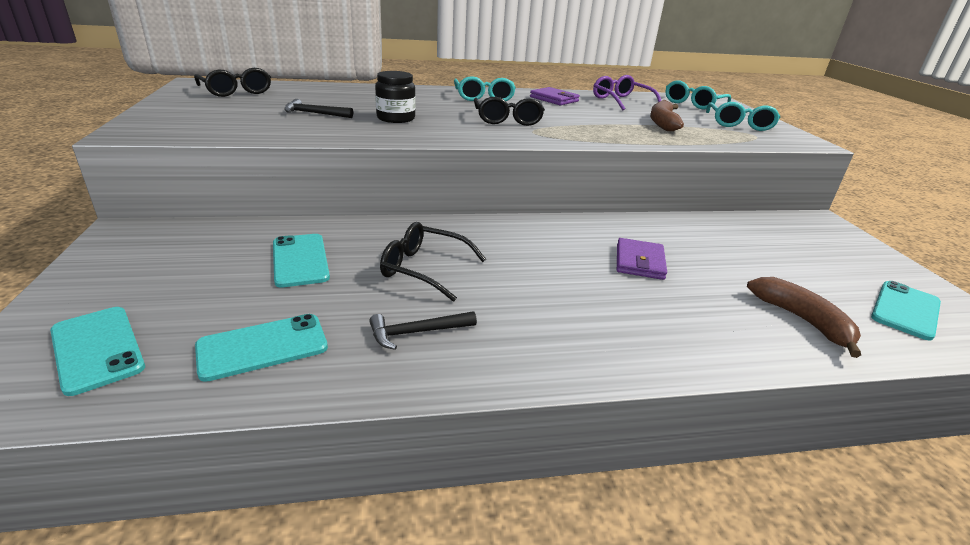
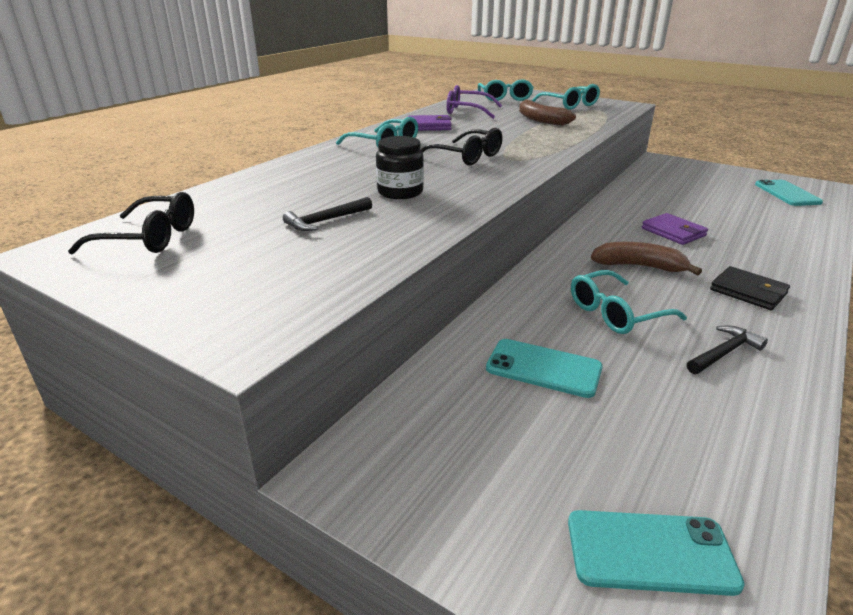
camera: 45 degrees left, 0 degrees up
(262, 347) = (706, 437): turquoise phone -> none
(417, 332) = (724, 353): black hammer -> black hammer turned 150 degrees counterclockwise
(424, 269) = (616, 313): black glasses -> turquoise glasses
(567, 325) = (748, 291): none -> black wallet
(802, 320) = (783, 222): brown banana -> brown banana (639, 266)

